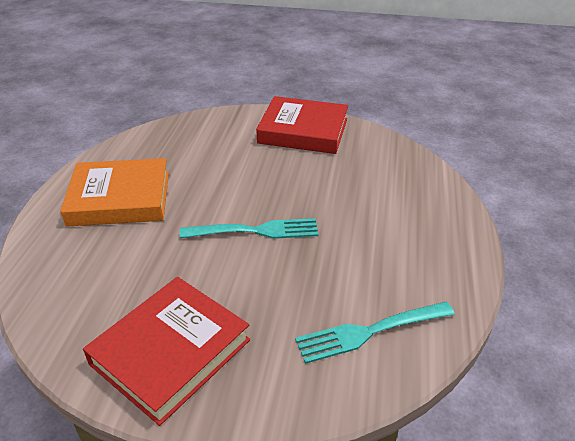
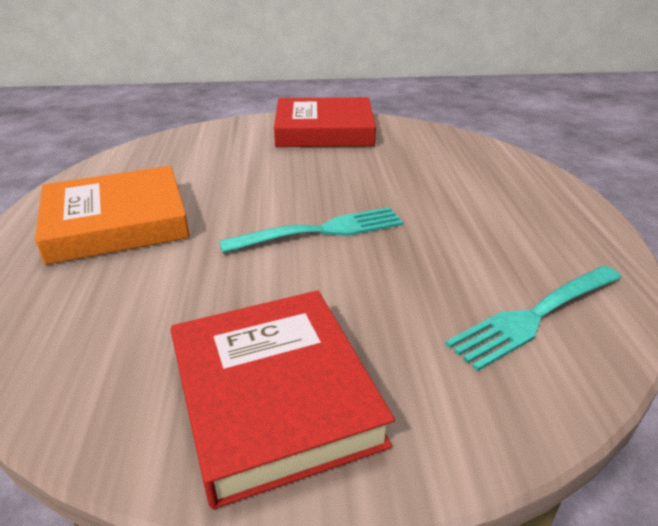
camera: 15 degrees left, 5 degrees down
(171, 352) = (274, 396): red book -> red book turned 45 degrees counterclockwise

